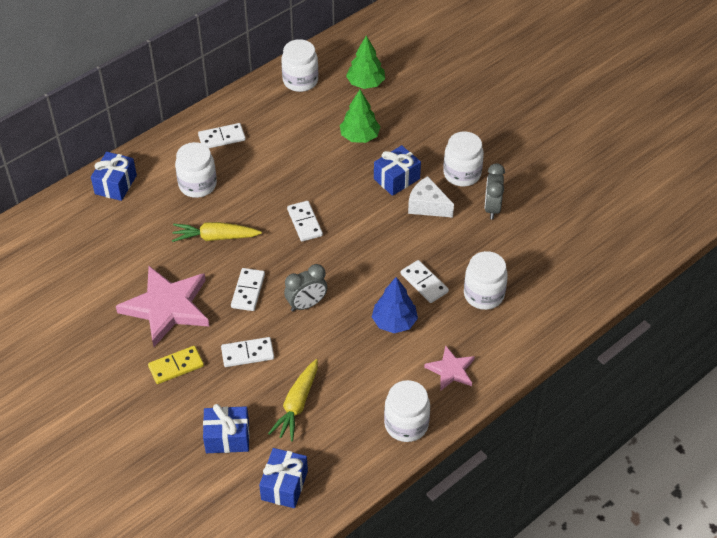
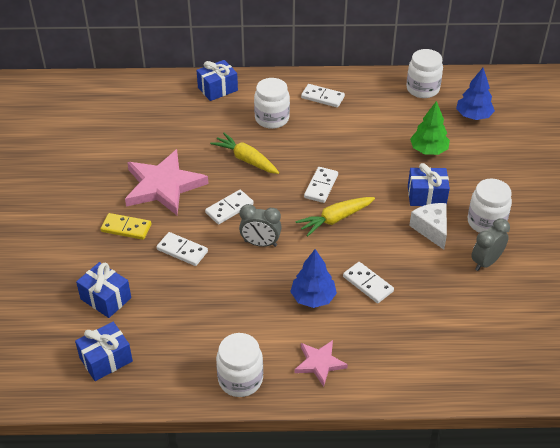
camera: 40 degrees right, 5 degrees down
(297, 405) = (176, 309): yellow carrot -> yellow carrot (335, 219)
(365, 83) = (473, 116): green tree -> blue tree
(424, 283) = (367, 284): white domino -> white domino turned 45 degrees counterclockwise
(483, 295) = (408, 323): white jar -> none

